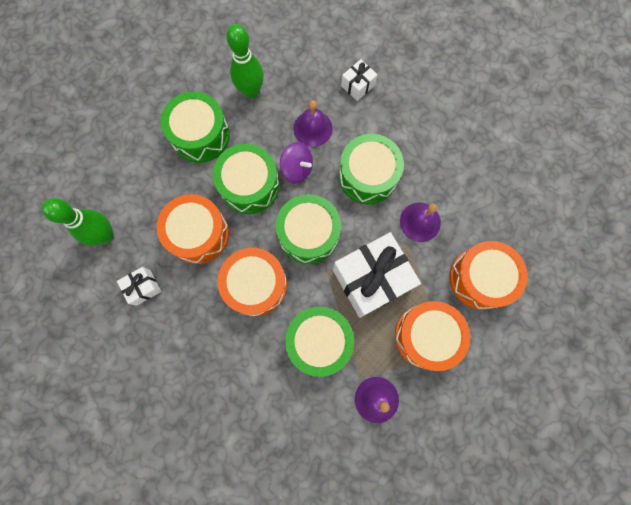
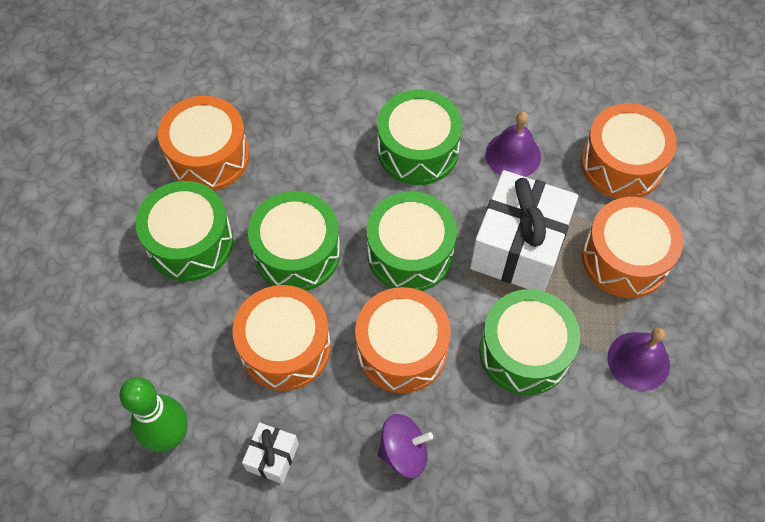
camera: 40 degrees left, 15 degrees down
(251, 91) = (209, 156): green bowling pin -> orange drum
(297, 169) = (335, 197): purple spinning top -> purple spinning top (403, 452)
(313, 128) = (314, 145): purple bell -> none
(358, 86) = (324, 71): white gift -> none

